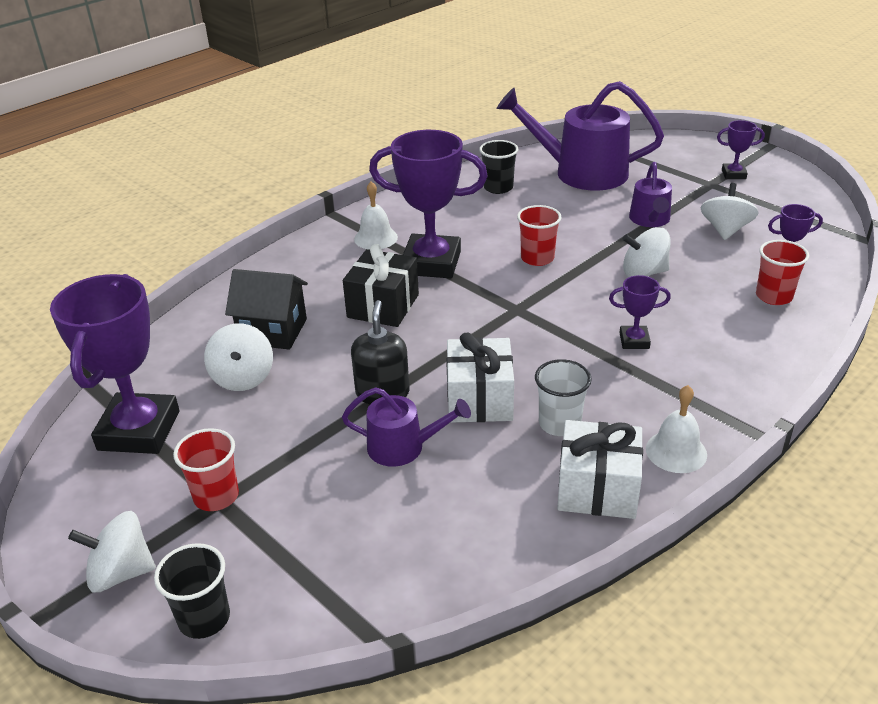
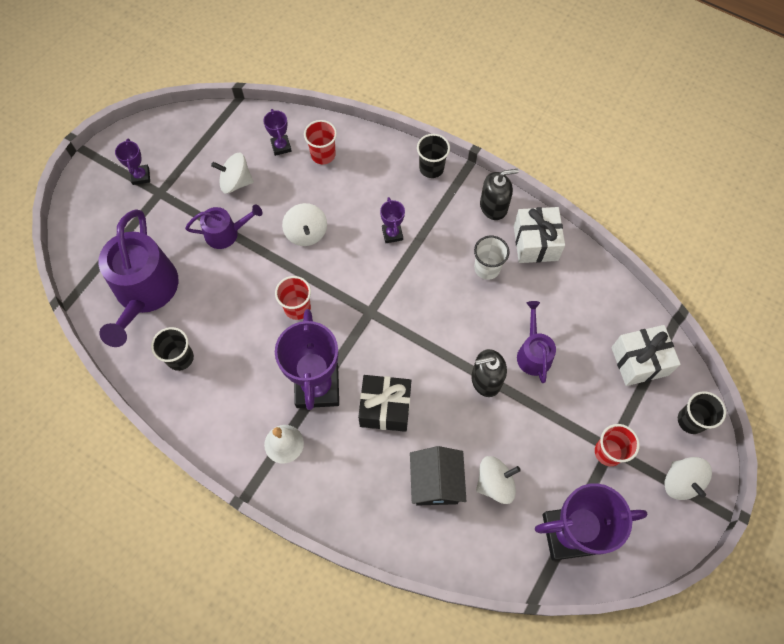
camera: 105 degrees left, 30 degrees up
(479, 399) = (476, 318): white gift -> white gift (639, 361)
(676, 451) = (493, 206): white bell -> black soap dispenser
(754, 394) = (431, 168): none -> black cup

